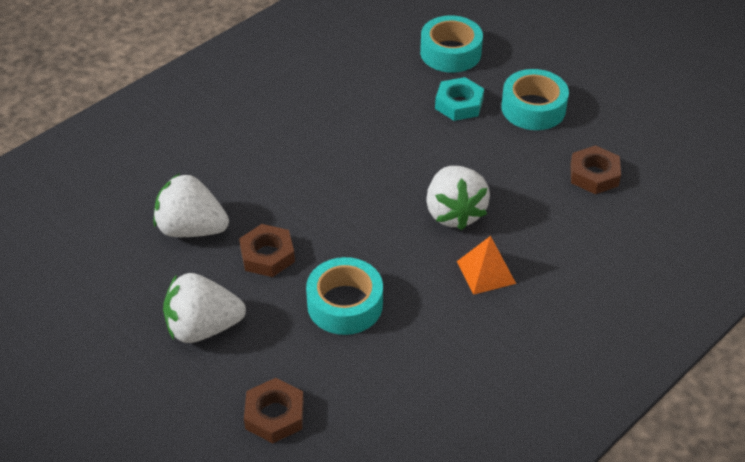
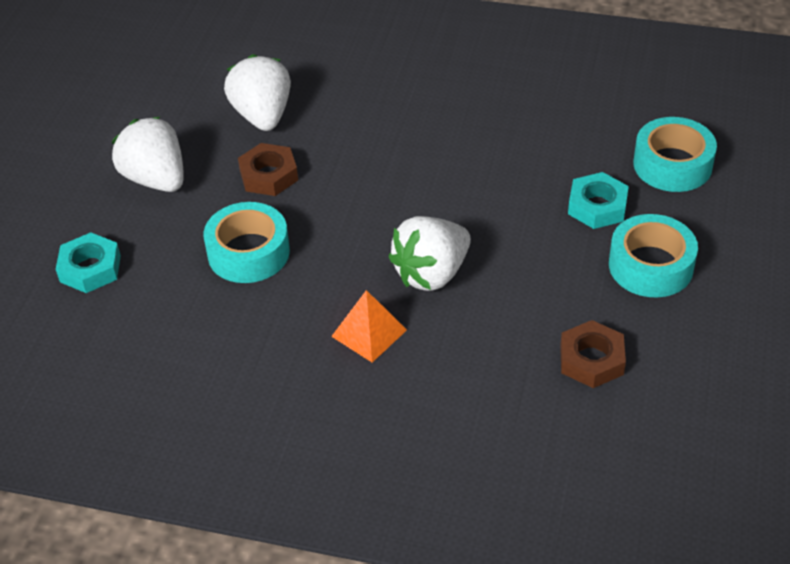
camera: 60 degrees right, 0 degrees up
(274, 415) = (90, 268): brown nut -> turquoise nut

